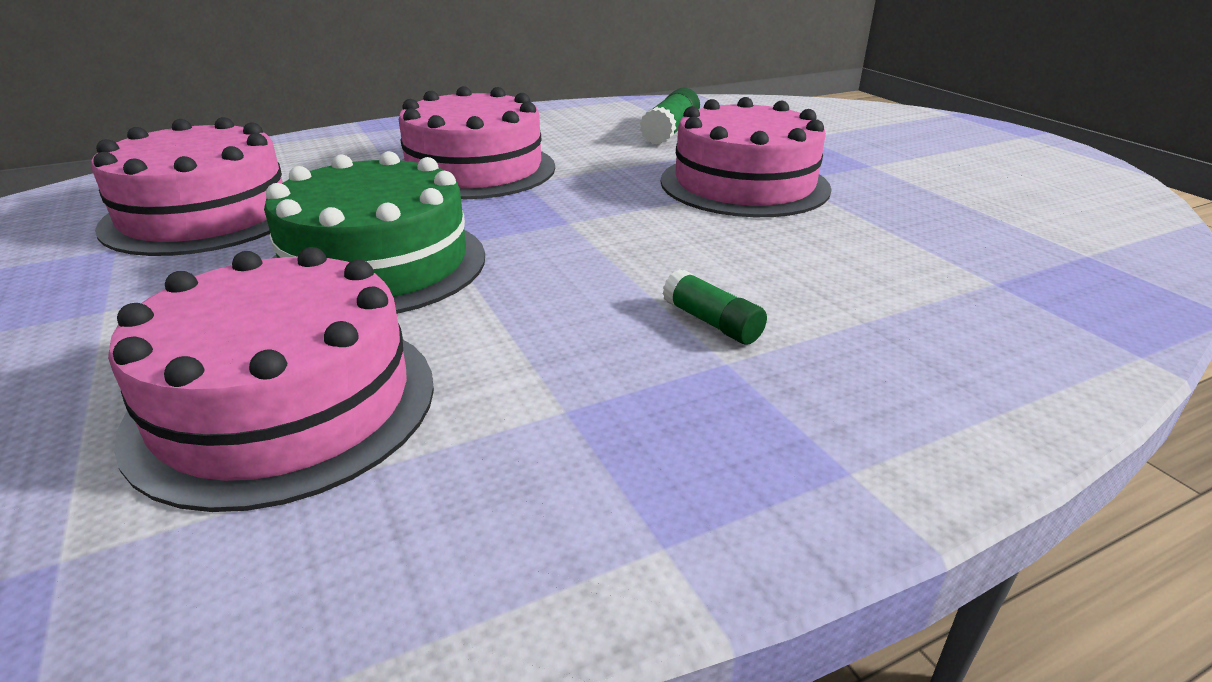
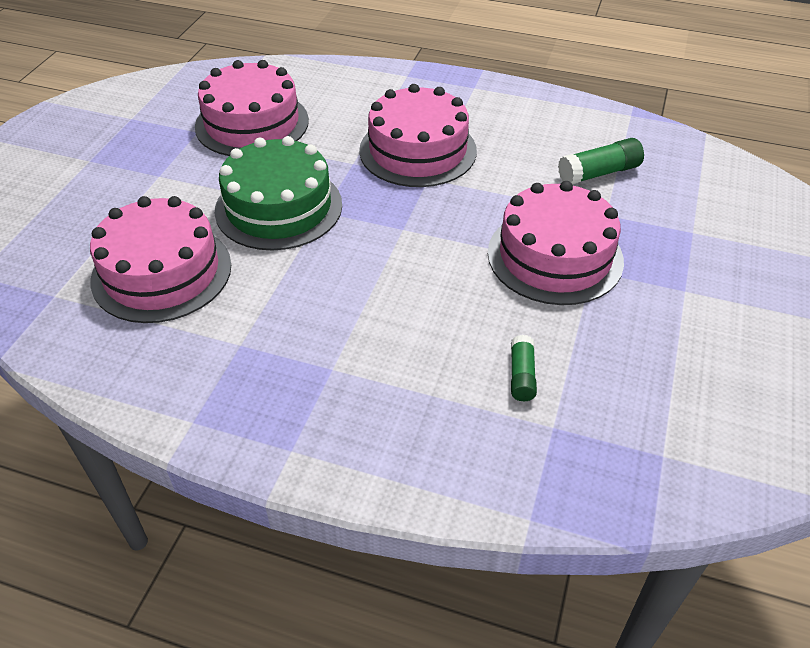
camera: 45 degrees right, 15 degrees up
(711, 322) = (361, 343): green glue stick -> green glue stick (521, 375)

